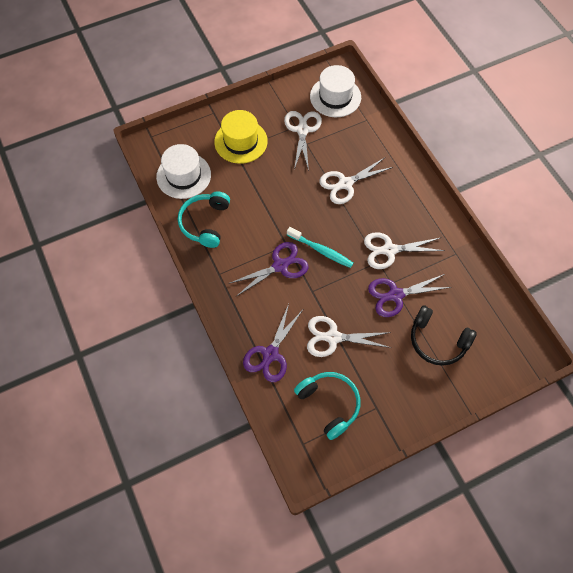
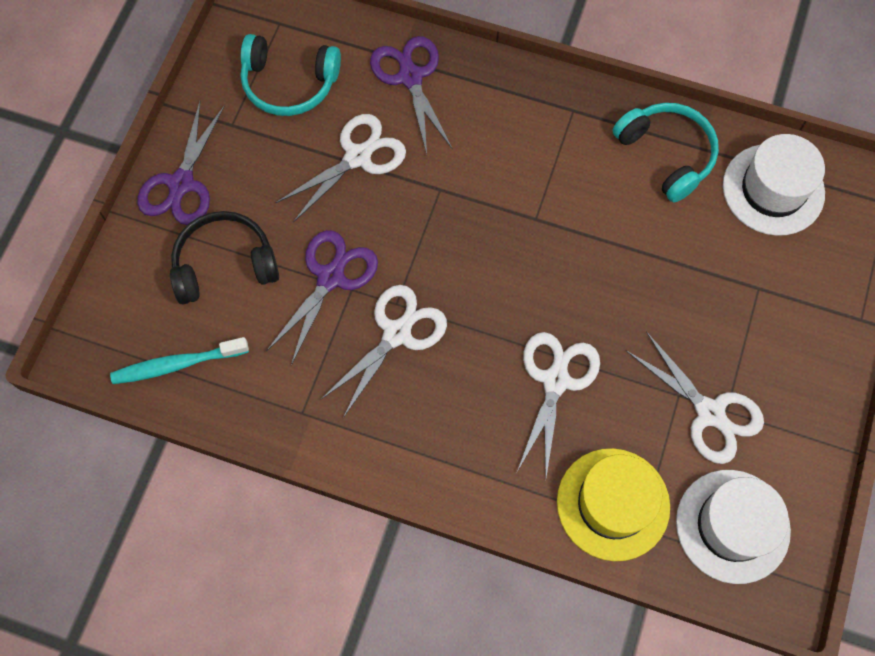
camera: 135 degrees right, 5 degrees up
(241, 141) = (768, 310): yellow hat -> yellow hat (613, 504)
(280, 266) = (513, 185): purple scissors -> purple scissors (181, 184)
(321, 250) = (484, 251): turquoise toothbrush -> turquoise toothbrush (177, 364)

